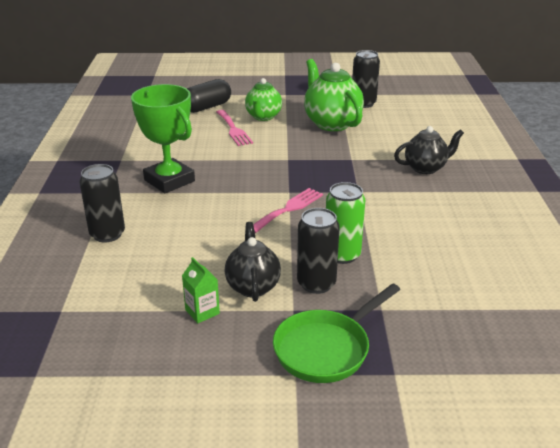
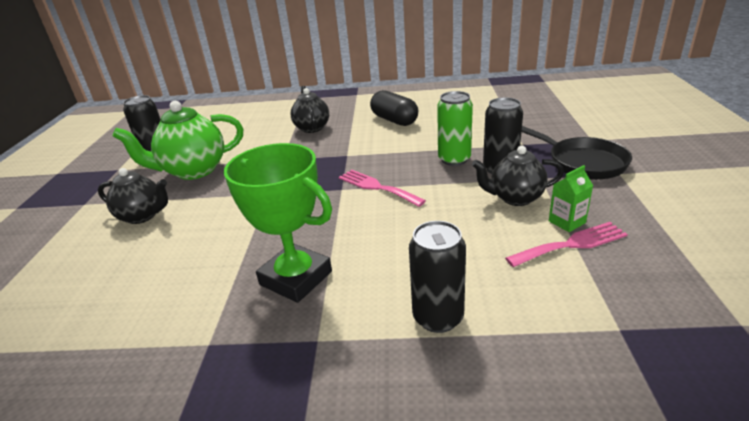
camera: 85 degrees left, 0 degrees up
(169, 180) = (296, 278): green trophy -> green trophy turned 75 degrees clockwise
(206, 107) = (68, 269): black capsule -> black capsule (394, 120)
(233, 129) = (166, 237): pink fork -> pink fork (571, 244)
(263, 117) = (143, 216): green teapot -> black teapot
(326, 349) = (581, 162): green pan -> black pan

